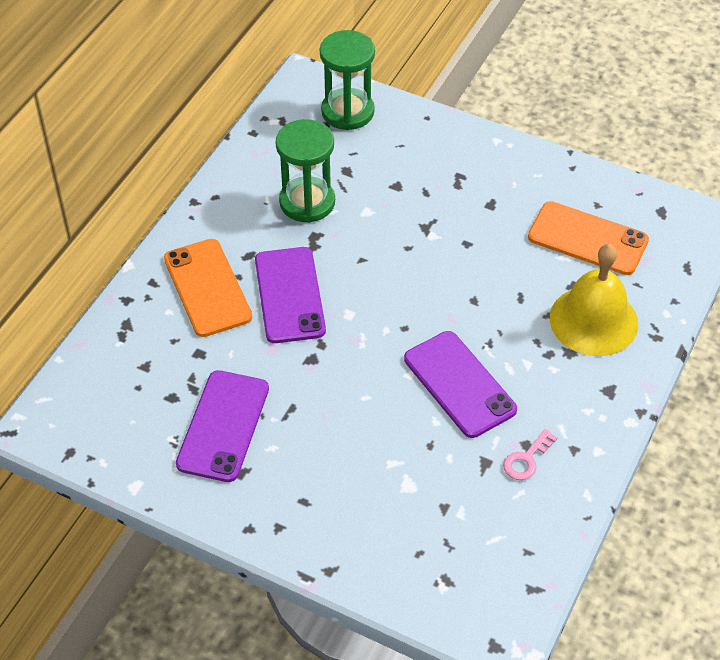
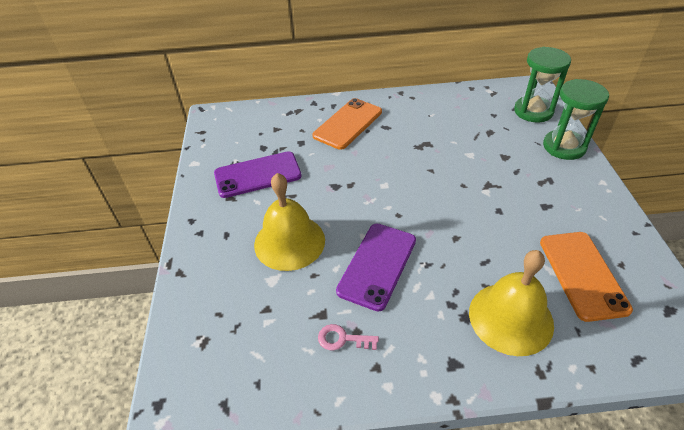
camera: 60 degrees right, 5 degrees down
(289, 295) = (373, 155): purple phone -> none
(307, 202) = (448, 129): green hourglass -> green hourglass (564, 147)
(366, 444) = (289, 242): none -> yellow bell

